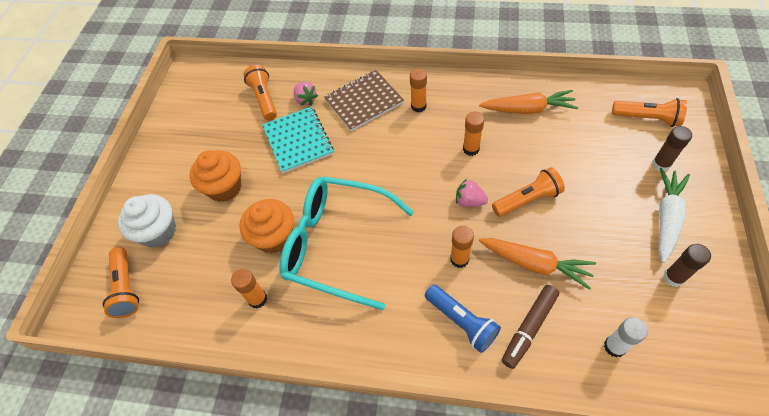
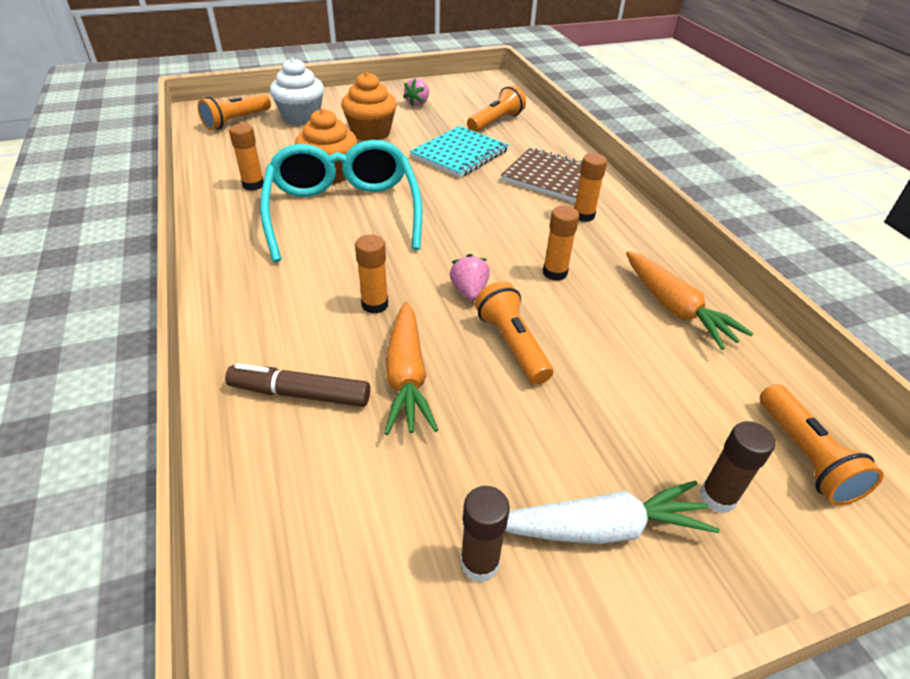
camera: 55 degrees right, 15 degrees down
(306, 100) = (518, 143): pink strawberry -> pink strawberry (418, 103)
(462, 322) = (284, 329): blue flashlight -> none
(527, 199) = (512, 344): orange flashlight -> orange flashlight turned 150 degrees counterclockwise
(614, 346) = (306, 501): white glue stick -> none

